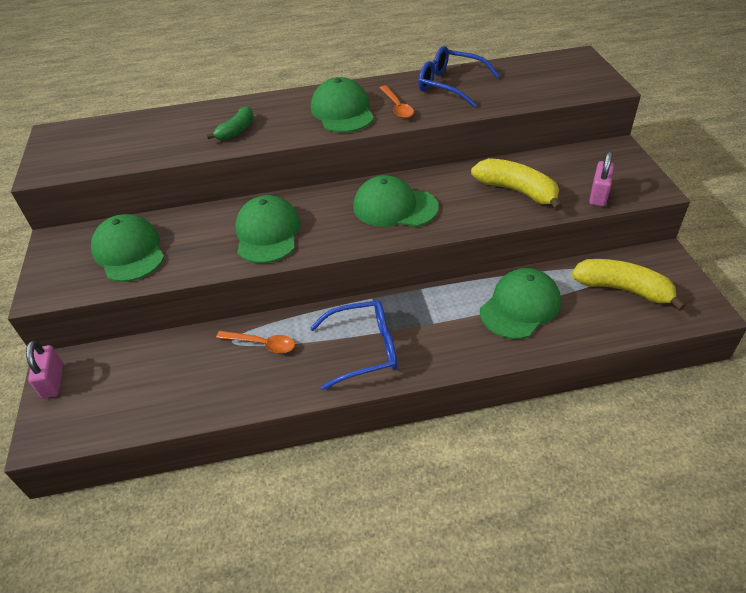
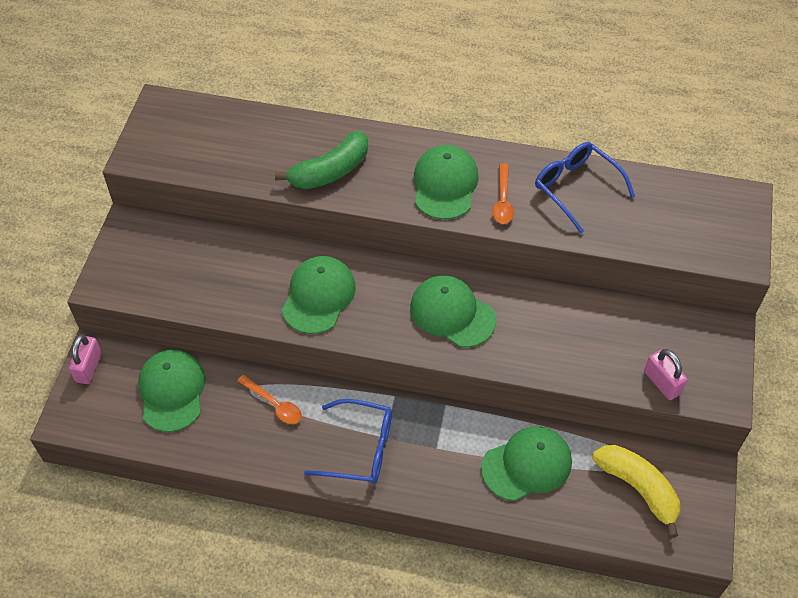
camera: 20 degrees right, 10 degrees up
(129, 252) = (188, 267): green cap -> green cap (172, 391)
(236, 131) = (330, 171): green banana -> green banana, size x1.62
(517, 191) = (583, 343): yellow banana -> none
(598, 195) = (662, 383): pink padlock -> pink padlock turned 75 degrees counterclockwise

